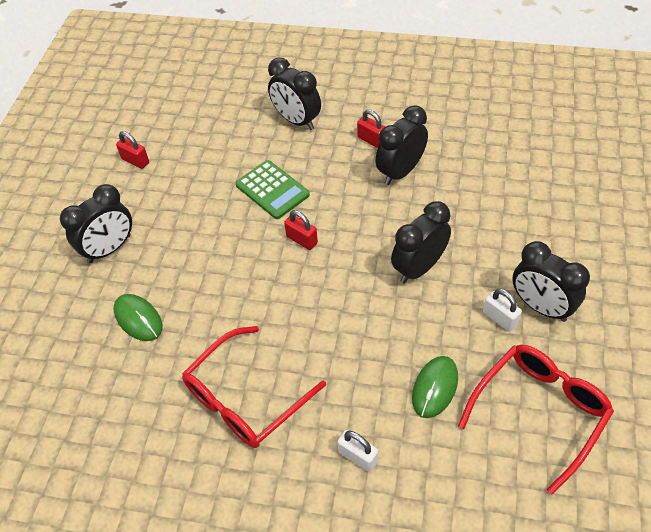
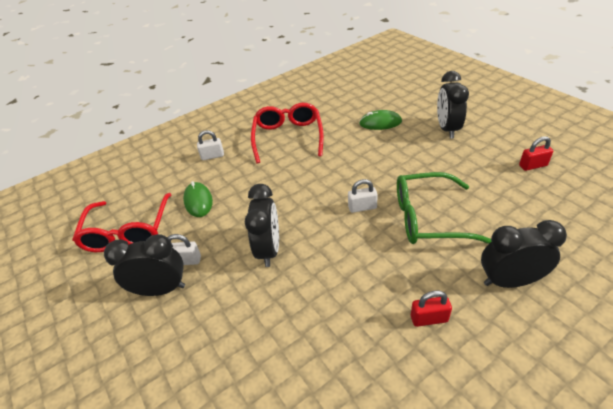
camera: 135 degrees right, 10 degrees down
(272, 190) = (428, 218): green calculator -> green glasses
(302, 240) = (362, 207): red padlock -> white padlock
(400, 172) = (367, 309): black clock -> none

